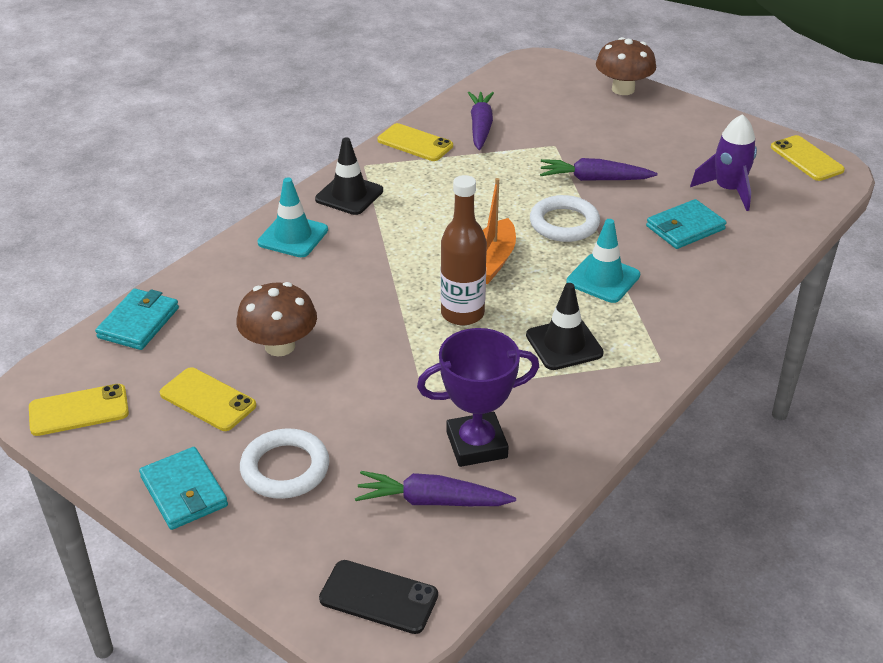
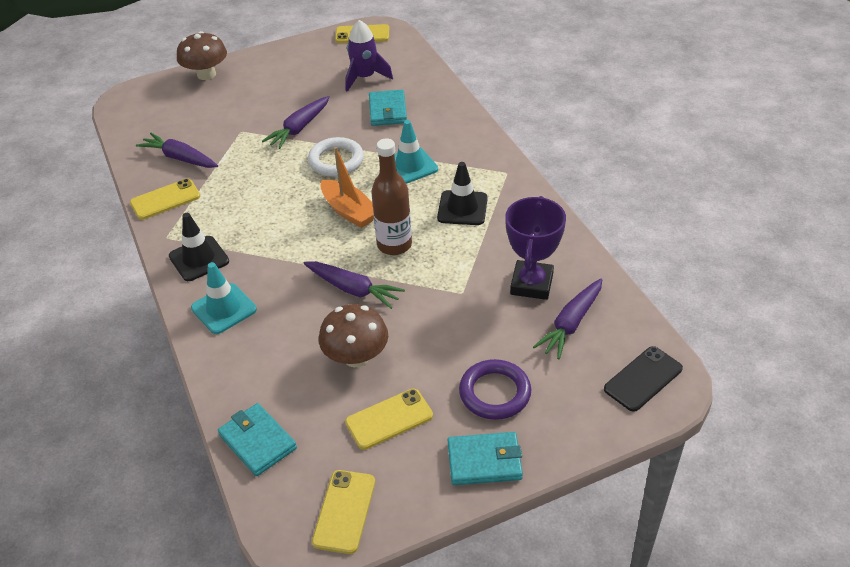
camera: 60 degrees left, 5 degrees up
(285, 468) = (495, 393): white ring -> purple ring
(374, 309) = (353, 289): none -> purple carrot

